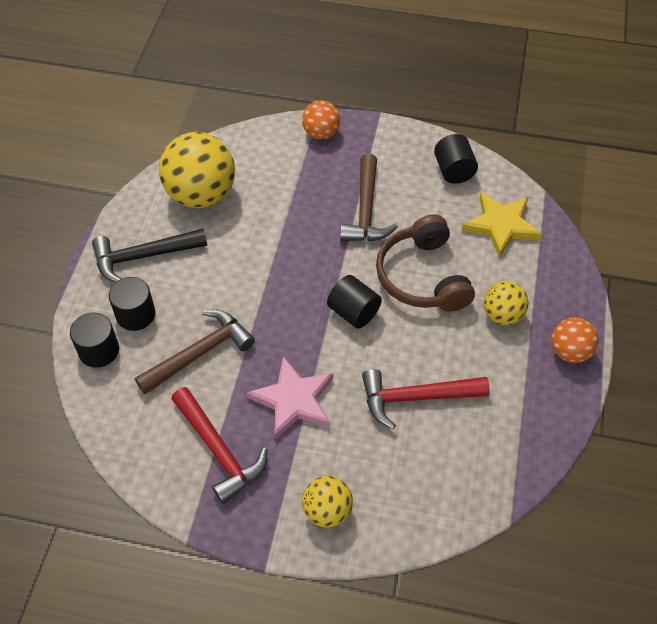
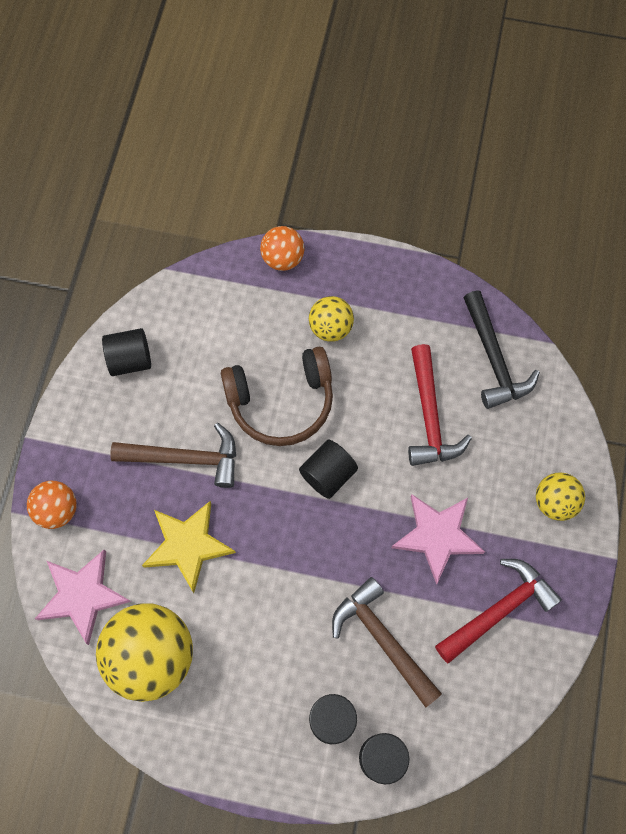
camera: 90 degrees left, 15 degrees up
(143, 257) = (247, 720): black hammer -> black hammer (494, 359)
(252, 152) = (82, 595): none -> pink star
(501, 225) = (213, 317): yellow star -> yellow star (188, 545)
(569, 352) = (373, 272): orange ball -> orange ball (283, 258)

